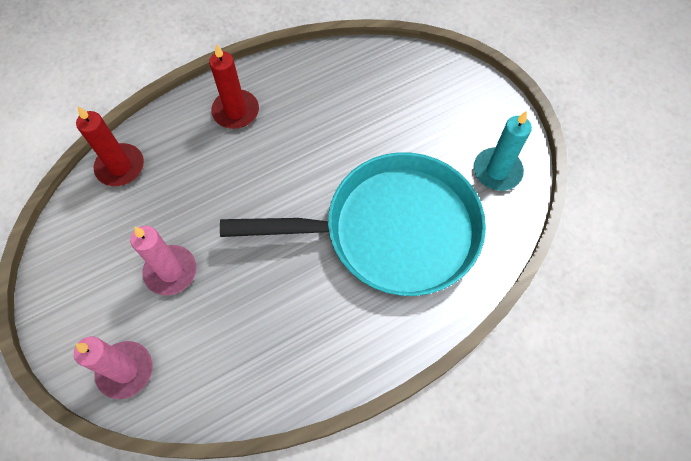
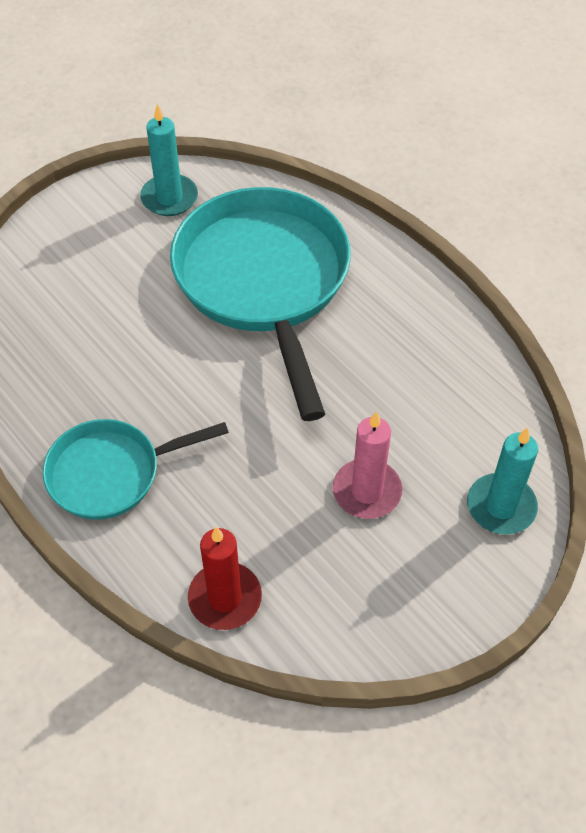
camera: 100 degrees left, 10 degrees down
(125, 370) = (501, 506): pink candle -> turquoise candle
(236, 111) = (112, 473): red candle -> turquoise pan

